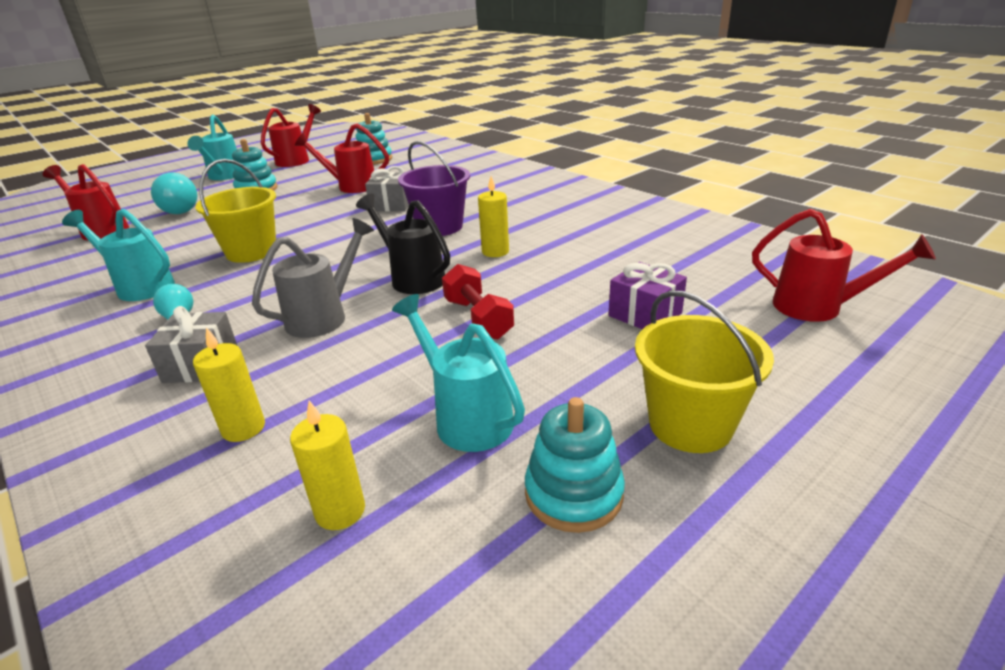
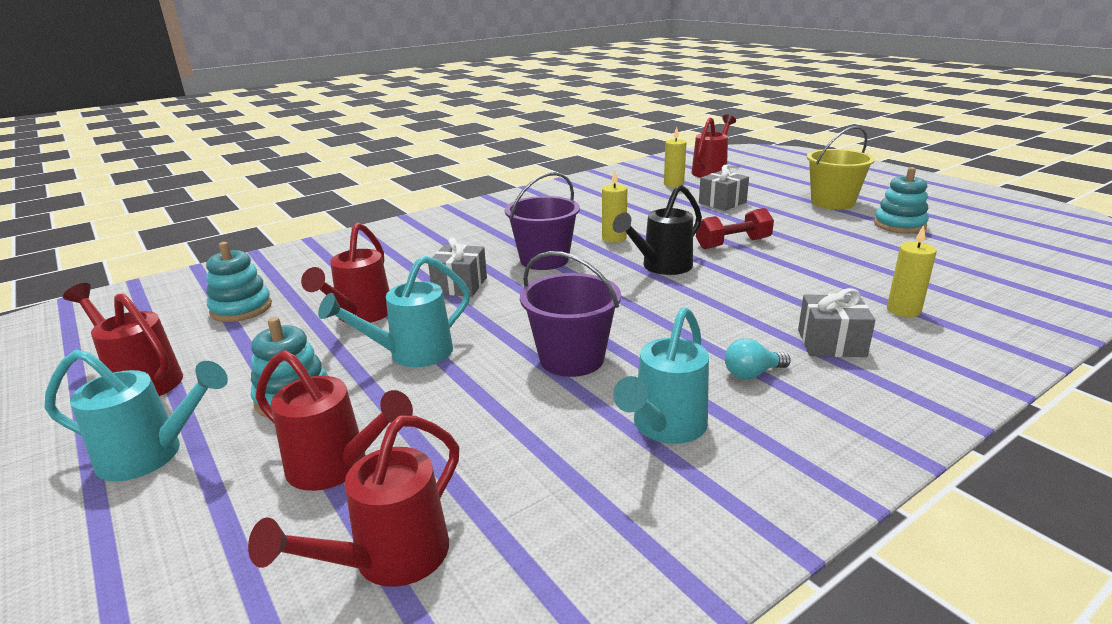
camera: 85 degrees left, 5 degrees down
(182, 209) = (336, 467): turquoise light bulb -> red watering can
(251, 252) = (571, 359): yellow bucket -> purple bucket
(323, 317) = (736, 298): grey watering can -> none
(340, 511) = (953, 273): yellow candle -> yellow candle (673, 184)
(467, 417) = (852, 246): turquoise watering can -> turquoise watering can (412, 354)
(645, 314) = (722, 203): purple gift -> grey gift

